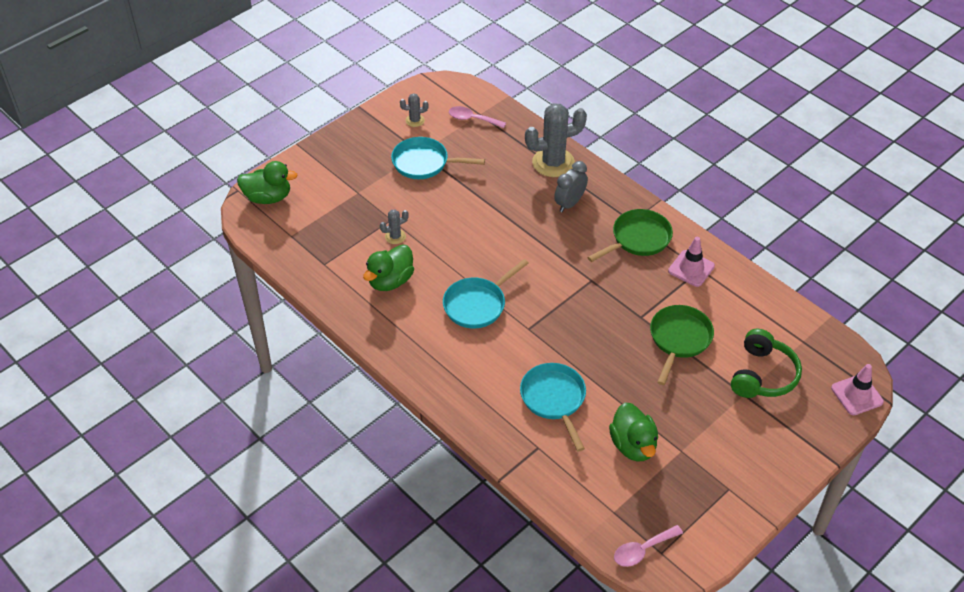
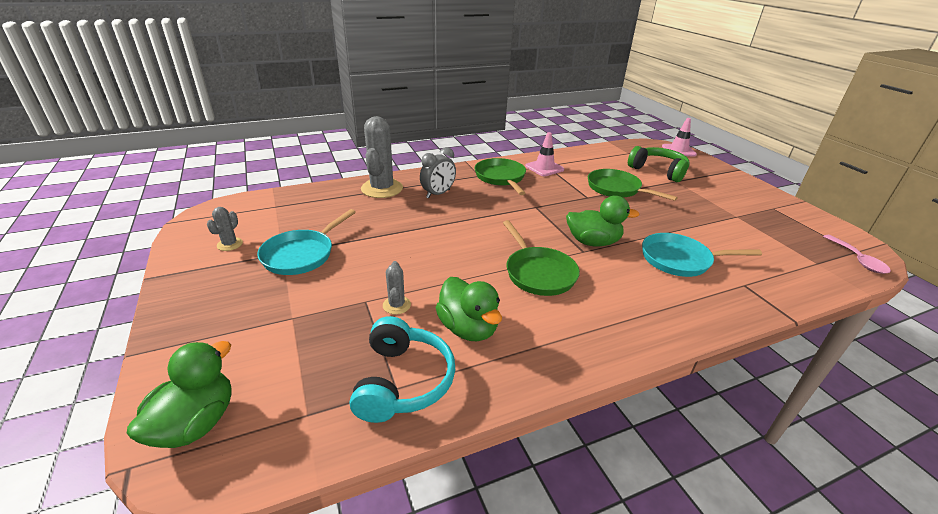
camera: 70 degrees left, 15 degrees down
(330, 265) = (403, 381): none -> turquoise headphones
(472, 119) = (276, 211): pink spoon -> none
(477, 304) = (538, 273): turquoise pan -> green pan
(569, 203) = (438, 194): grey clock -> grey clock turned 105 degrees counterclockwise
(633, 445) = (734, 235): green duck -> green duck (593, 242)

